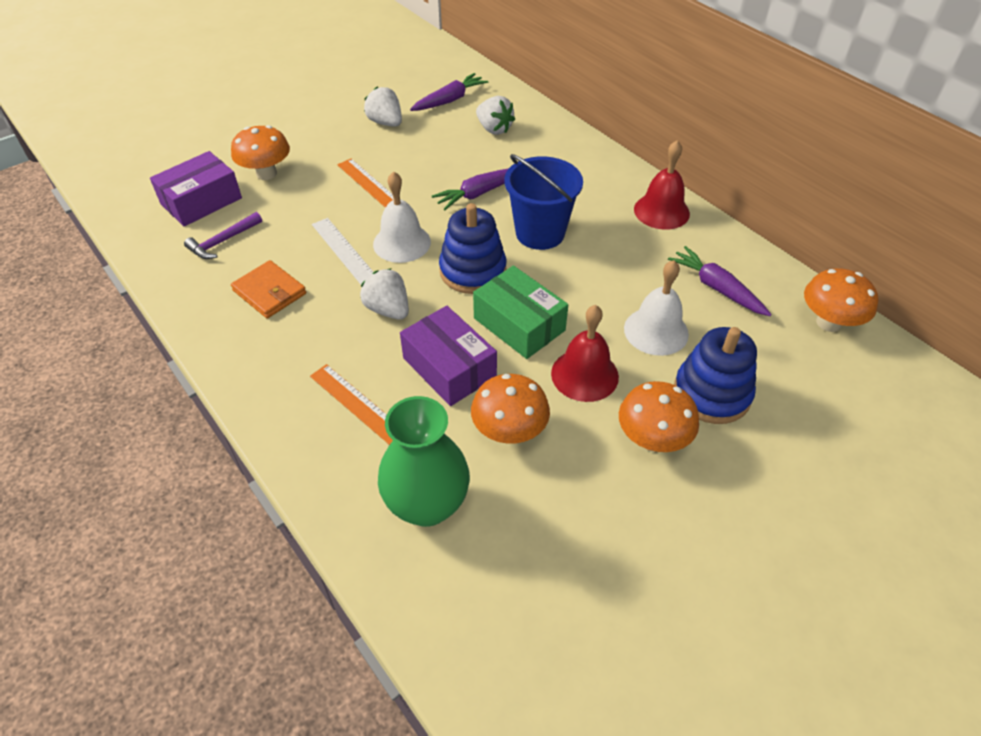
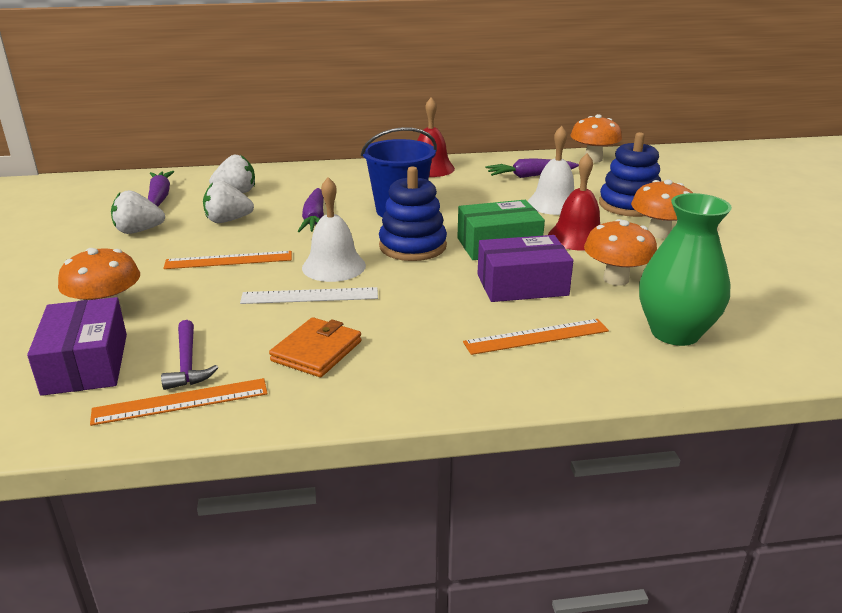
camera: 60 degrees left, 20 degrees down
(180, 261) = (181, 401): none -> orange ruler
(270, 292) = (316, 351): orange wallet -> orange wallet turned 45 degrees counterclockwise
(388, 309) = (419, 294): white strawberry -> white strawberry (228, 220)

